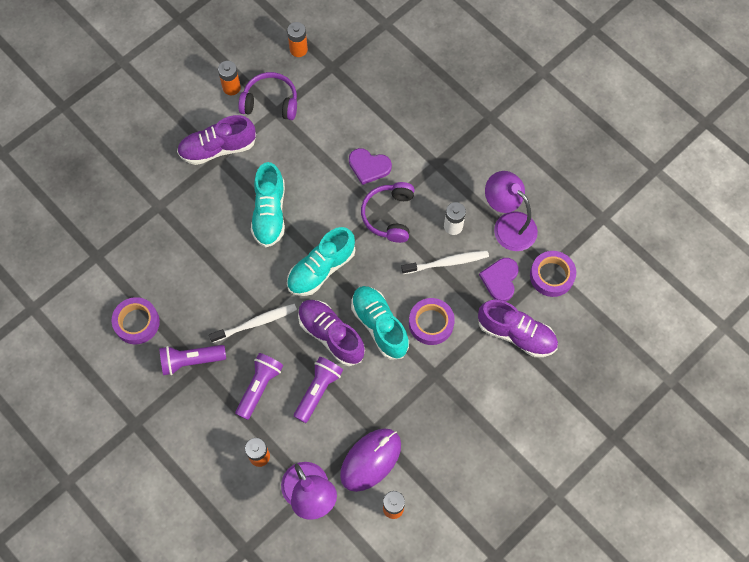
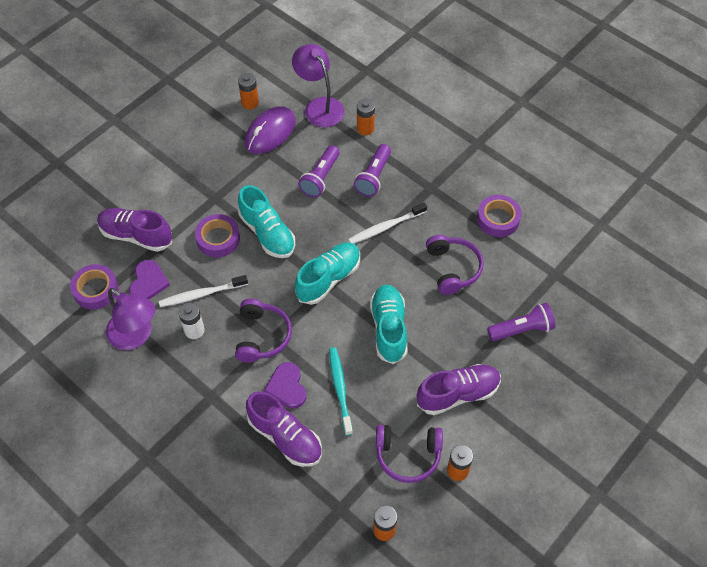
camera: 175 degrees right, 10 degrees down
(191, 361) = (439, 192): purple flashlight -> purple flashlight (521, 329)
(196, 270) = (453, 268): none -> purple headphones
(321, 161) = (340, 389): none -> turquoise toothbrush
(331, 335) = (313, 222): purple shoe -> purple shoe (285, 437)
(369, 166) = (287, 387): purple heart -> purple heart turned 120 degrees counterclockwise

